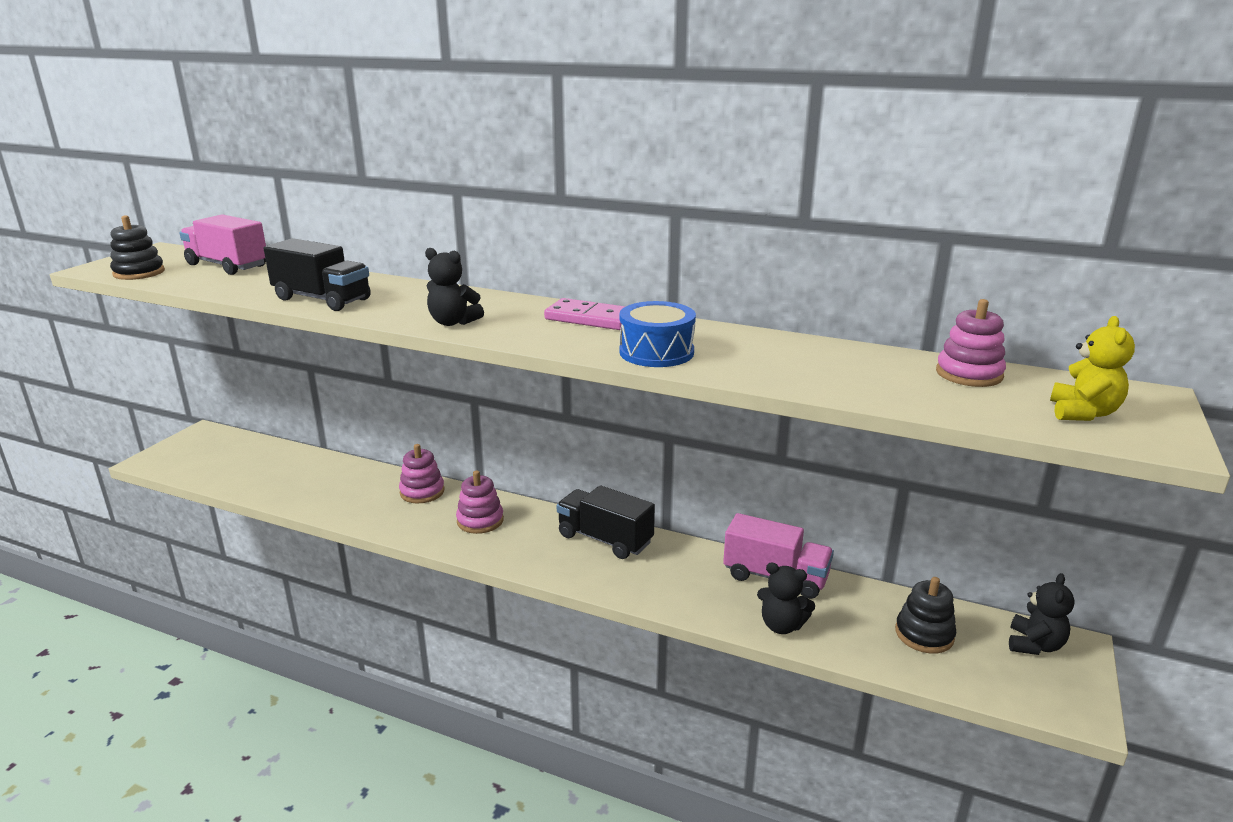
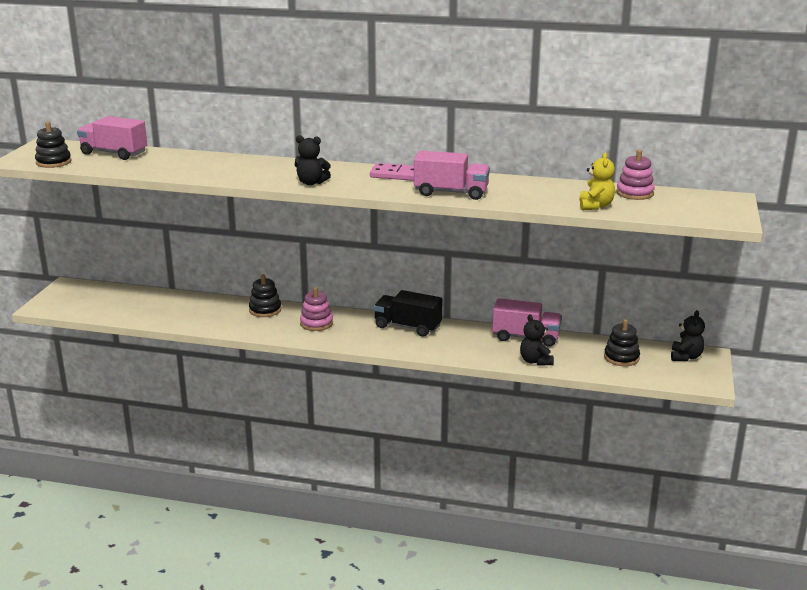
camera: 10 degrees left, 0 degrees up
(322, 299) = (209, 173): black truck -> none
(422, 492) = (265, 310): pink stacking toy -> black stacking toy
(656, 352) = (451, 193): blue drum -> pink truck
(781, 625) = (535, 361): black teddy bear -> black teddy bear turned 60 degrees clockwise
(1083, 413) = (695, 209): yellow teddy bear -> yellow teddy bear (595, 206)

